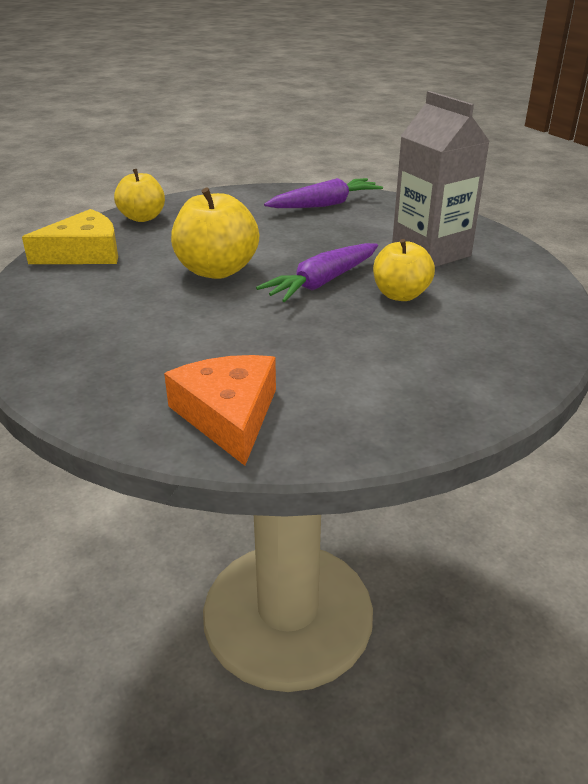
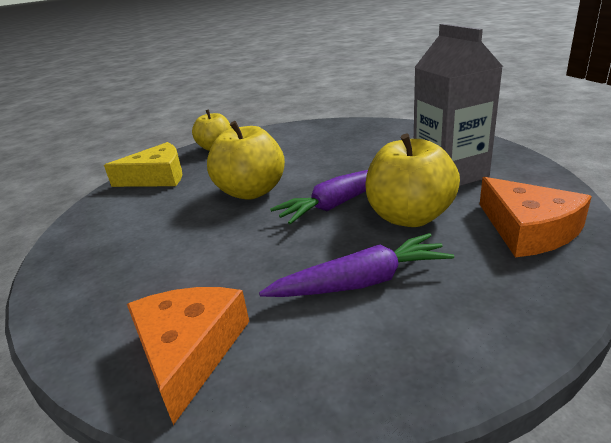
camera: 15 degrees right, 5 degrees down
(325, 204) = (365, 134): purple carrot -> purple carrot (361, 282)
(400, 295) = (409, 217): yellow apple -> yellow apple, size x1.50
(514, 304) = (528, 229): none -> orange cheese

